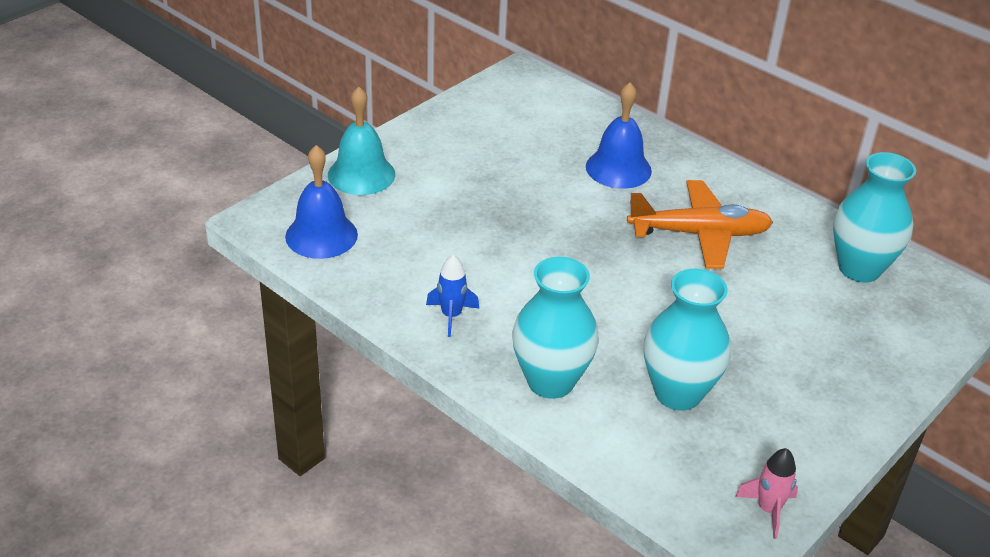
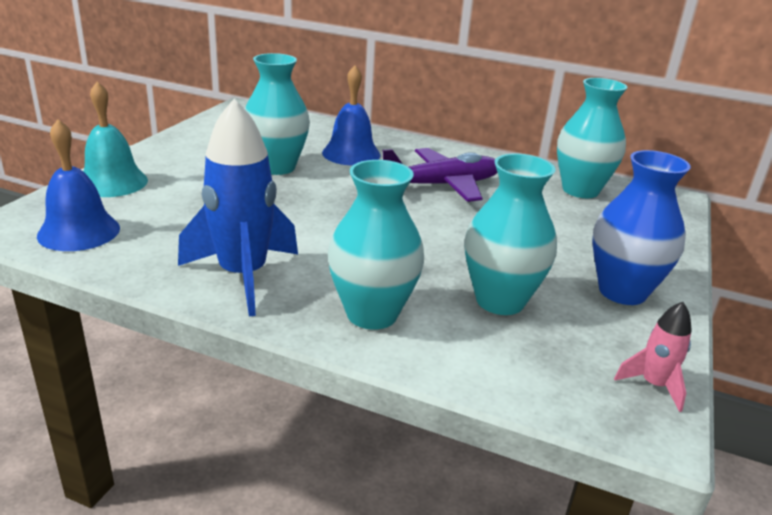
camera: 20 degrees left, 10 degrees down
(451, 316) = (243, 276): blue rocket -> blue rocket, size x2.11
(529, 178) = (277, 167): none -> turquoise vase
(699, 234) = (442, 185): orange plane -> purple plane
(810, 409) = (622, 291): none -> blue vase

